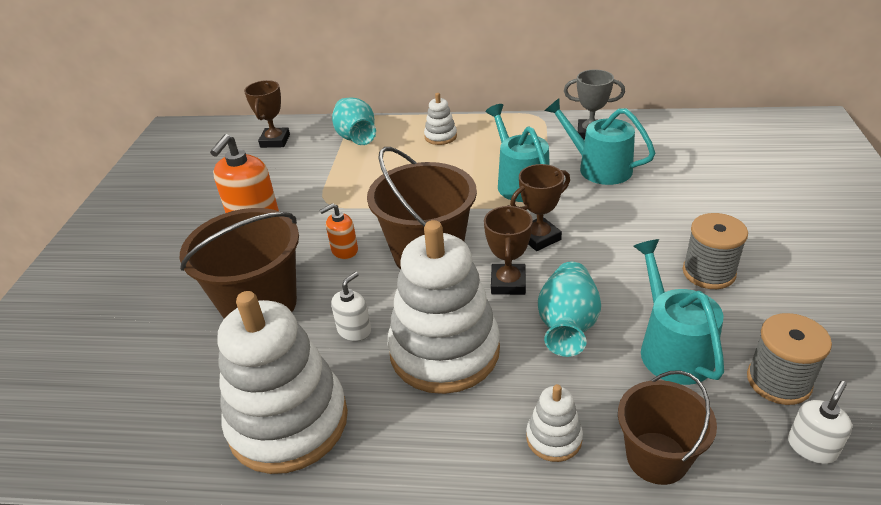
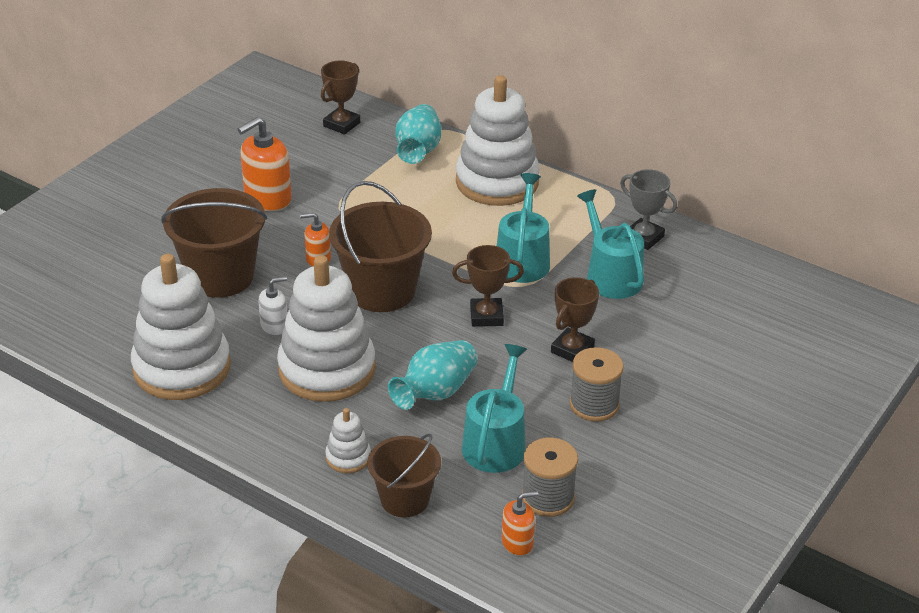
camera: 25 degrees right, 0 degrees up
(440, 136) = (497, 182): white stacking toy -> white stacking toy, size x2.28
(508, 283) = (423, 342): brown trophy -> brown trophy (572, 350)
(811, 447) = (517, 542): white soap dispenser -> orange soap dispenser

